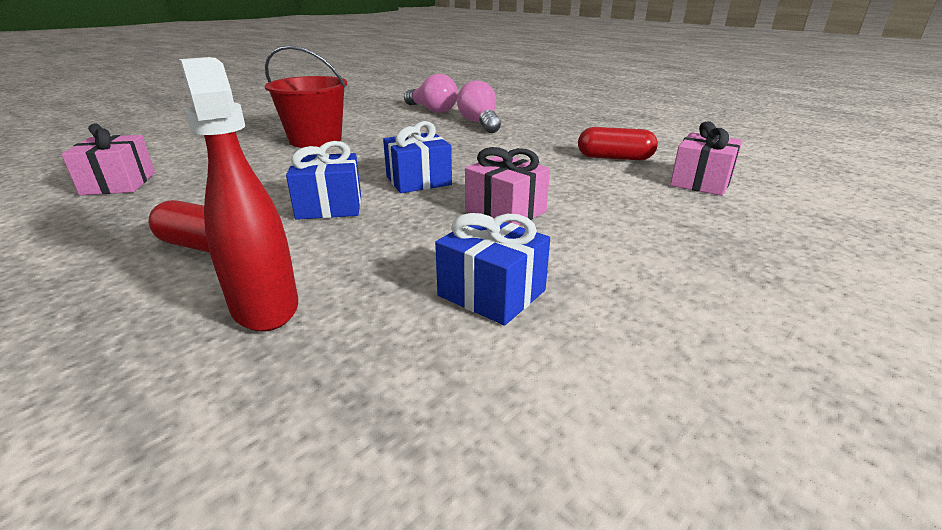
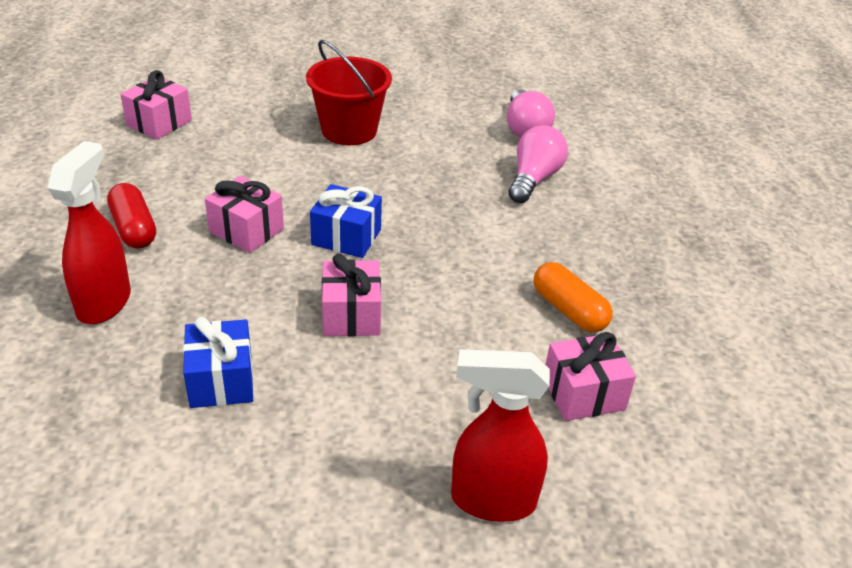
camera: 40 degrees right, 10 degrees up
(329, 206) = (246, 230): blue gift -> pink gift
(614, 158) = (569, 310): red capsule -> orange capsule
(786, 246) = (491, 500): none -> red spray bottle

